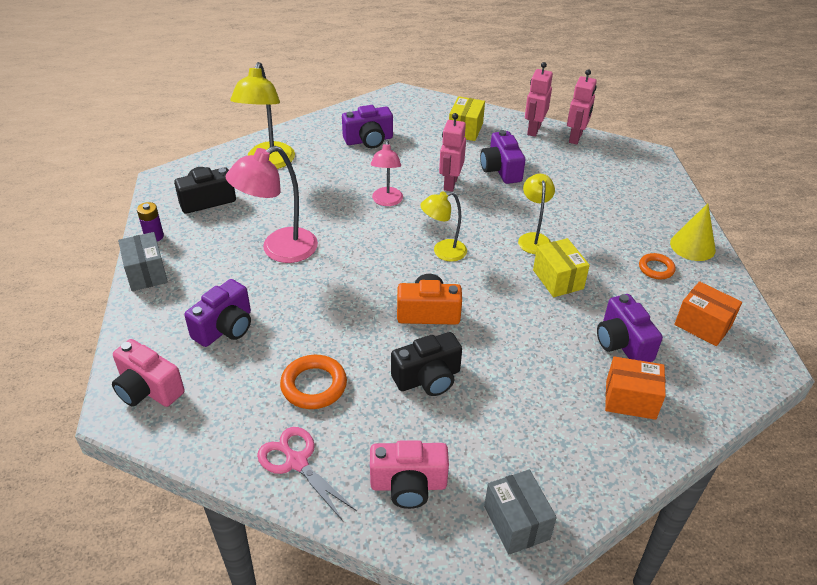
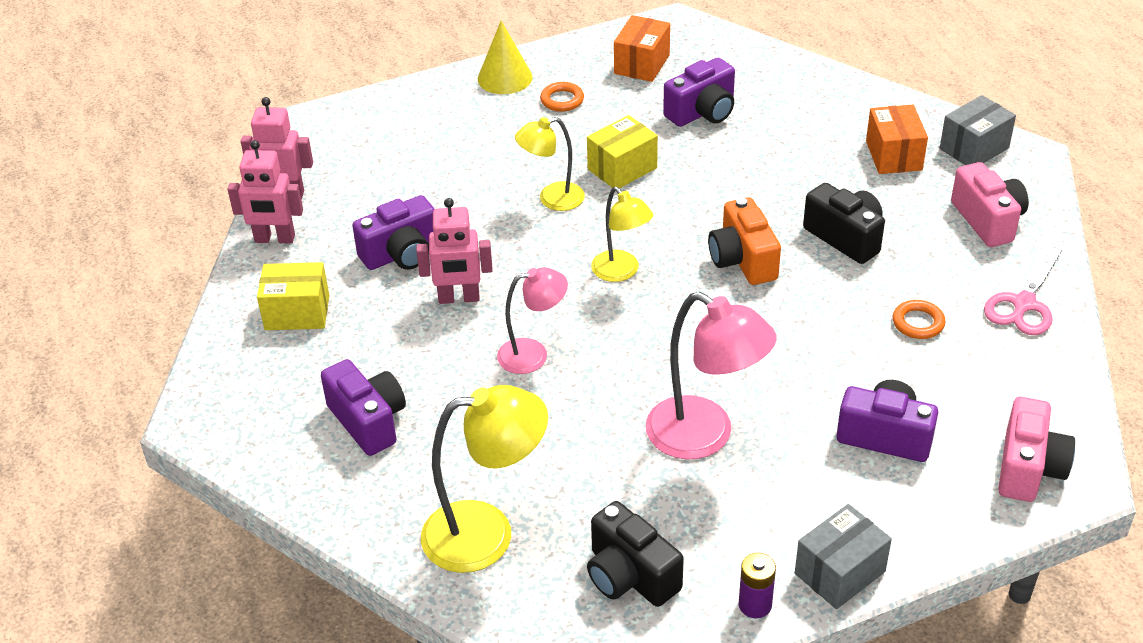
camera: 105 degrees left, 0 degrees up
(314, 385) = (918, 323): orange ring -> orange ring, size x0.63
(630, 399) = (780, 100): orange box -> orange box (893, 155)

